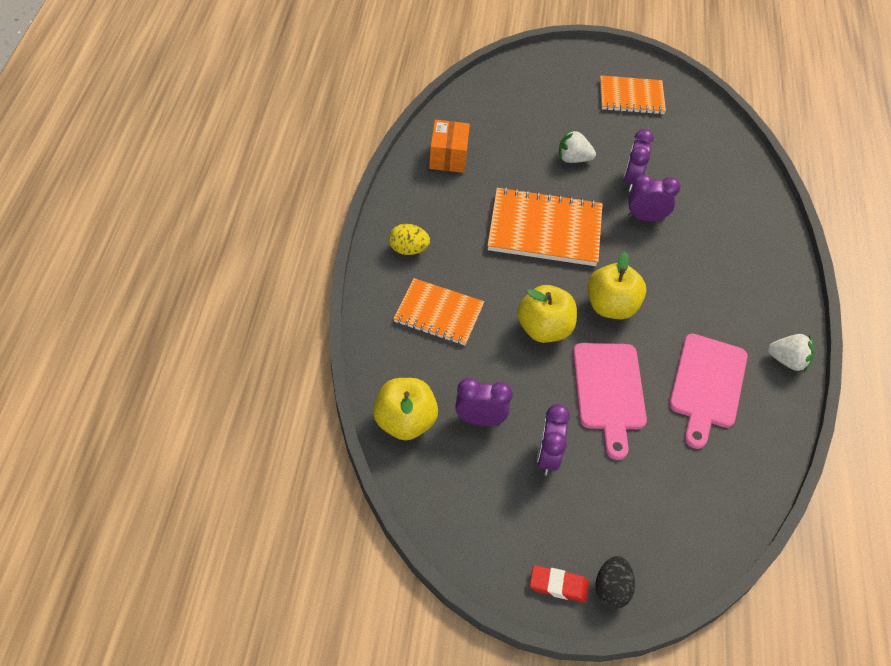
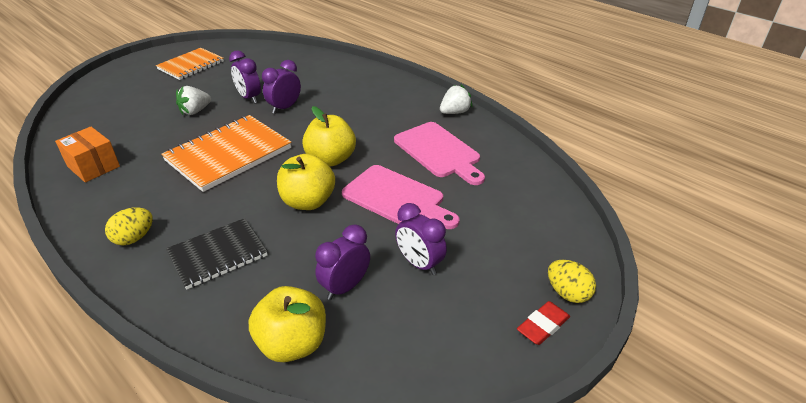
camera: 50 degrees left, 15 degrees down
(438, 314) = (218, 255): orange notebook -> black notebook
(611, 589) = (567, 293): black egg -> yellow egg

